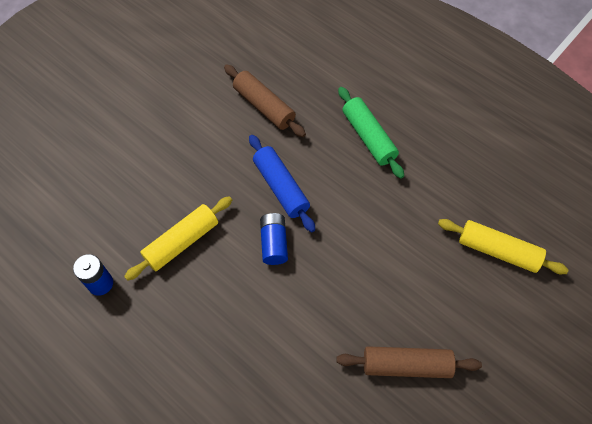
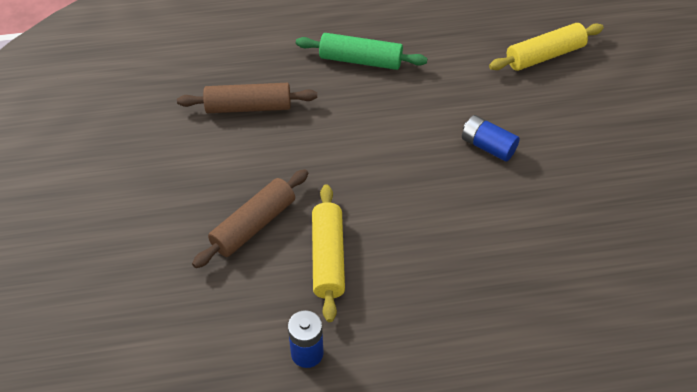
camera: 50 degrees left, 10 degrees down
(274, 243) = (398, 190): blue battery -> blue battery (488, 146)
(280, 187) = (347, 149): blue rolling pin -> none
(406, 365) = (593, 175): brown rolling pin -> brown rolling pin (253, 225)

